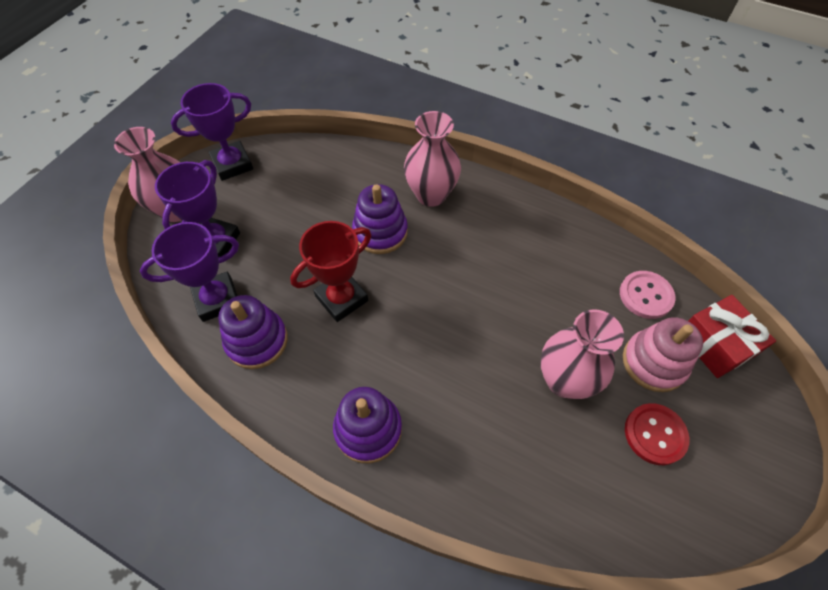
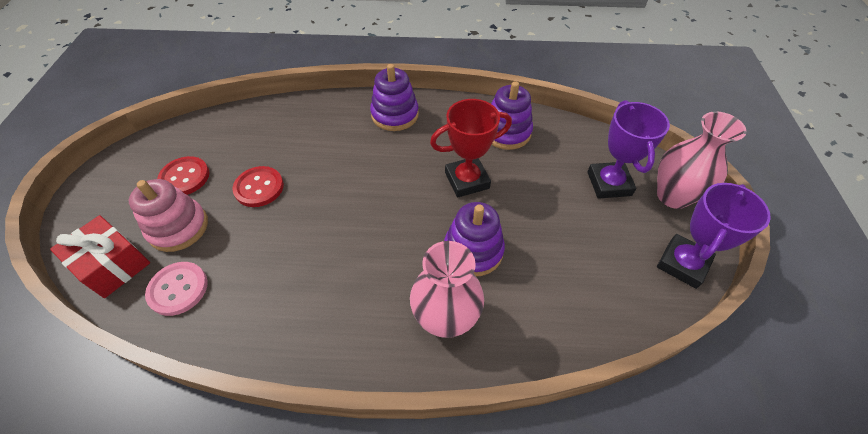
camera: 155 degrees right, 5 degrees down
(217, 299) = (560, 145): purple trophy -> none
(341, 298) = (467, 180): red trophy -> red trophy turned 45 degrees clockwise
(564, 380) = (259, 188): pink vase -> red button

